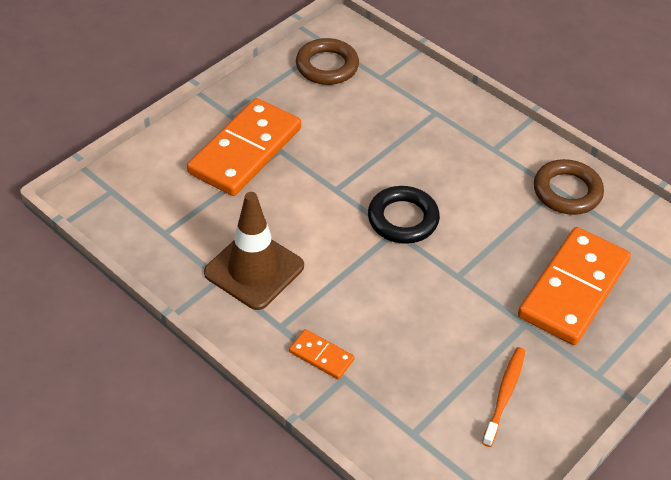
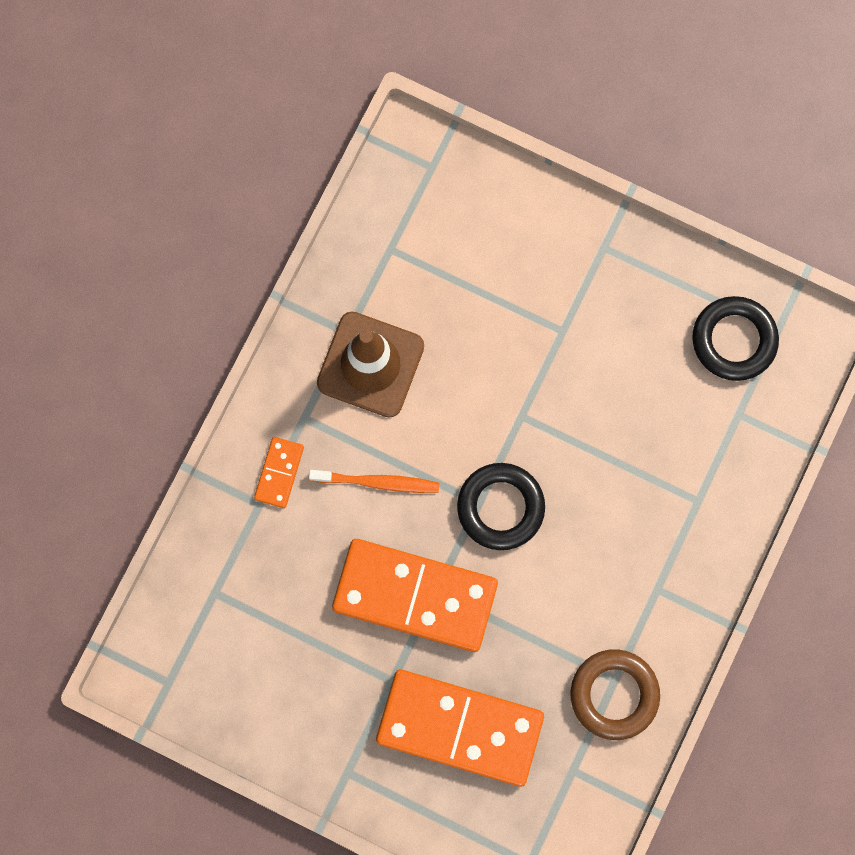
camera: 75 degrees right, 30 degrees up
(245, 151) = (546, 292): orange domino -> orange domino (415, 596)
(327, 66) = (733, 340): brown ring -> black ring
(504, 395) = (290, 677): orange toothbrush -> orange toothbrush (377, 482)

